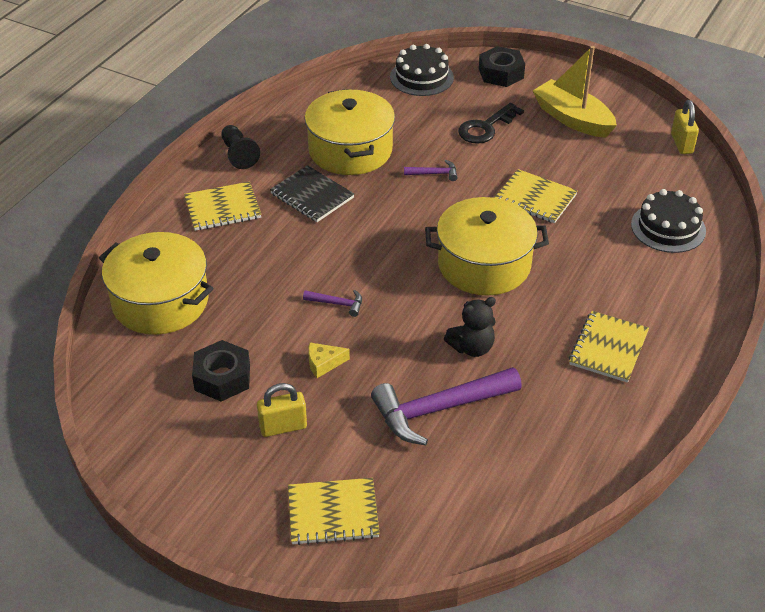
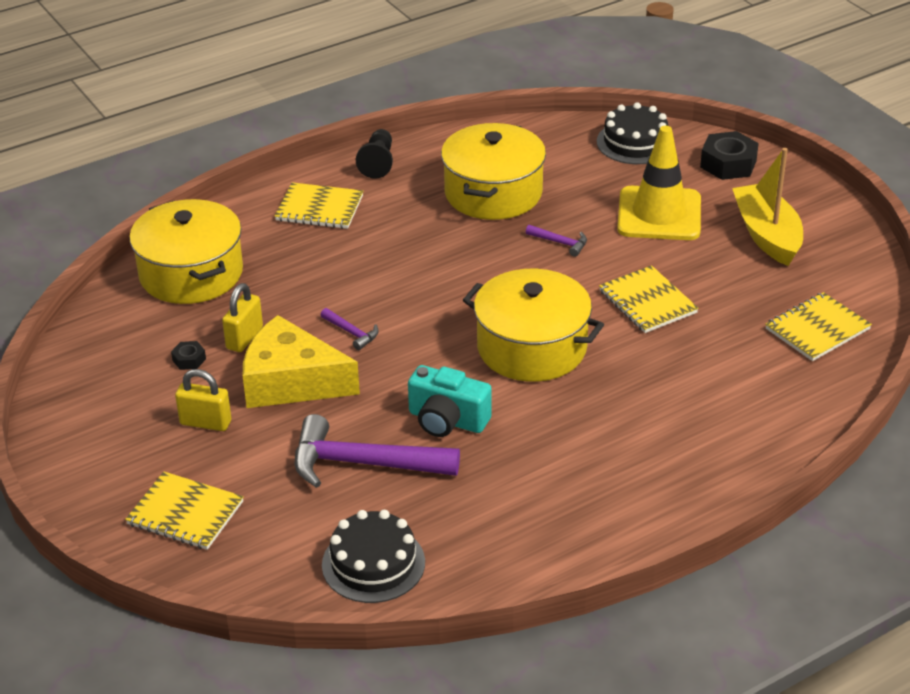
camera: 30 degrees right, 5 degrees down
(222, 377) = (189, 359): black nut -> black nut, size x0.50
(312, 196) = (415, 224): black notebook -> none
(324, 363) = (291, 381): yellow cheese -> yellow cheese, size x2.47
(472, 347) = (447, 420): black teddy bear -> turquoise camera
(486, 127) = (659, 214): black key -> yellow traffic cone
(608, 348) = (589, 473): yellow notebook -> yellow notebook (817, 329)
(668, 227) = (771, 380): black cake -> black cake (373, 563)
(682, 144) = (873, 300): yellow padlock -> yellow padlock (244, 338)

